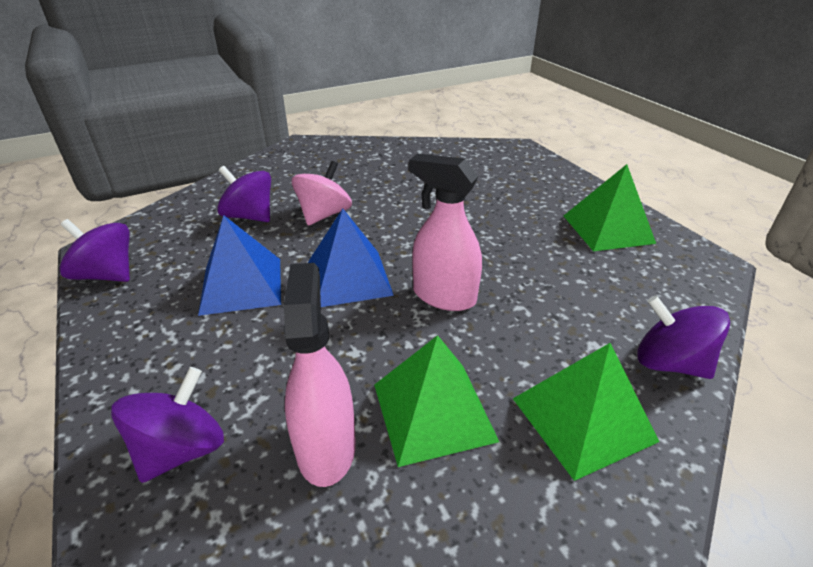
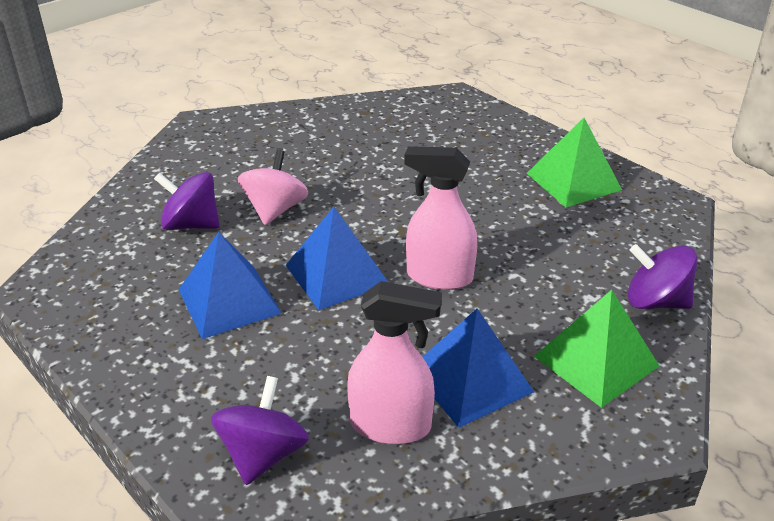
camera: 15 degrees left, 0 degrees up
(107, 275) = (71, 316): purple spinning top -> none
(326, 447) = (391, 425): pink spray bottle -> pink spray bottle turned 120 degrees clockwise
(433, 412) = (470, 380): green pyramid -> blue pyramid

